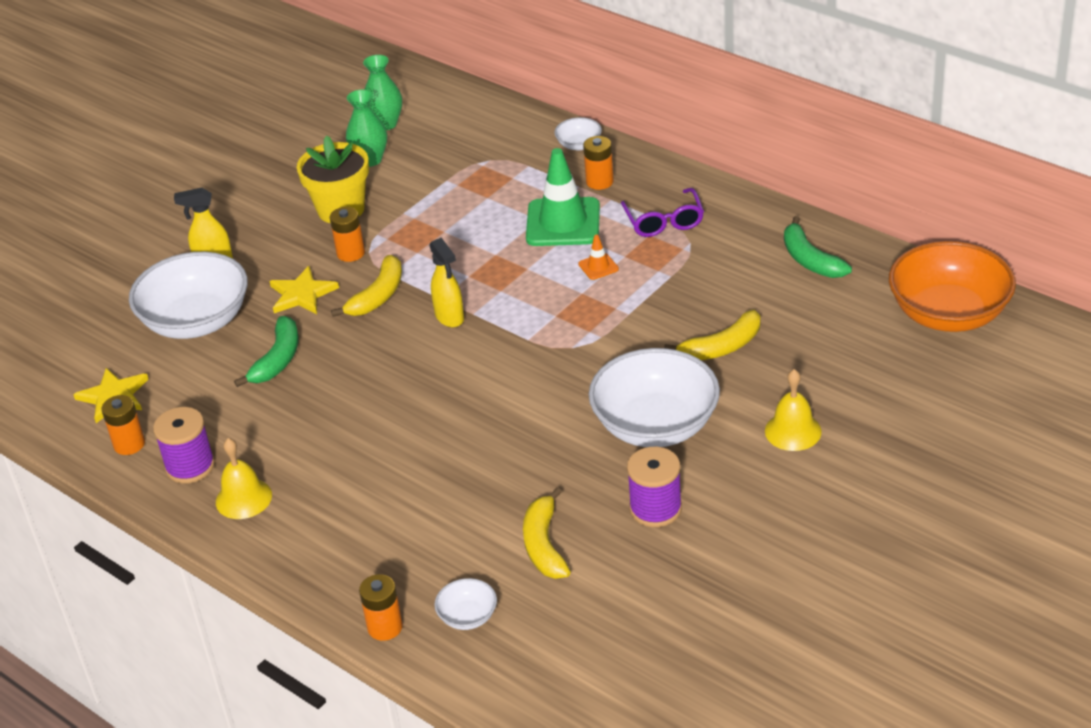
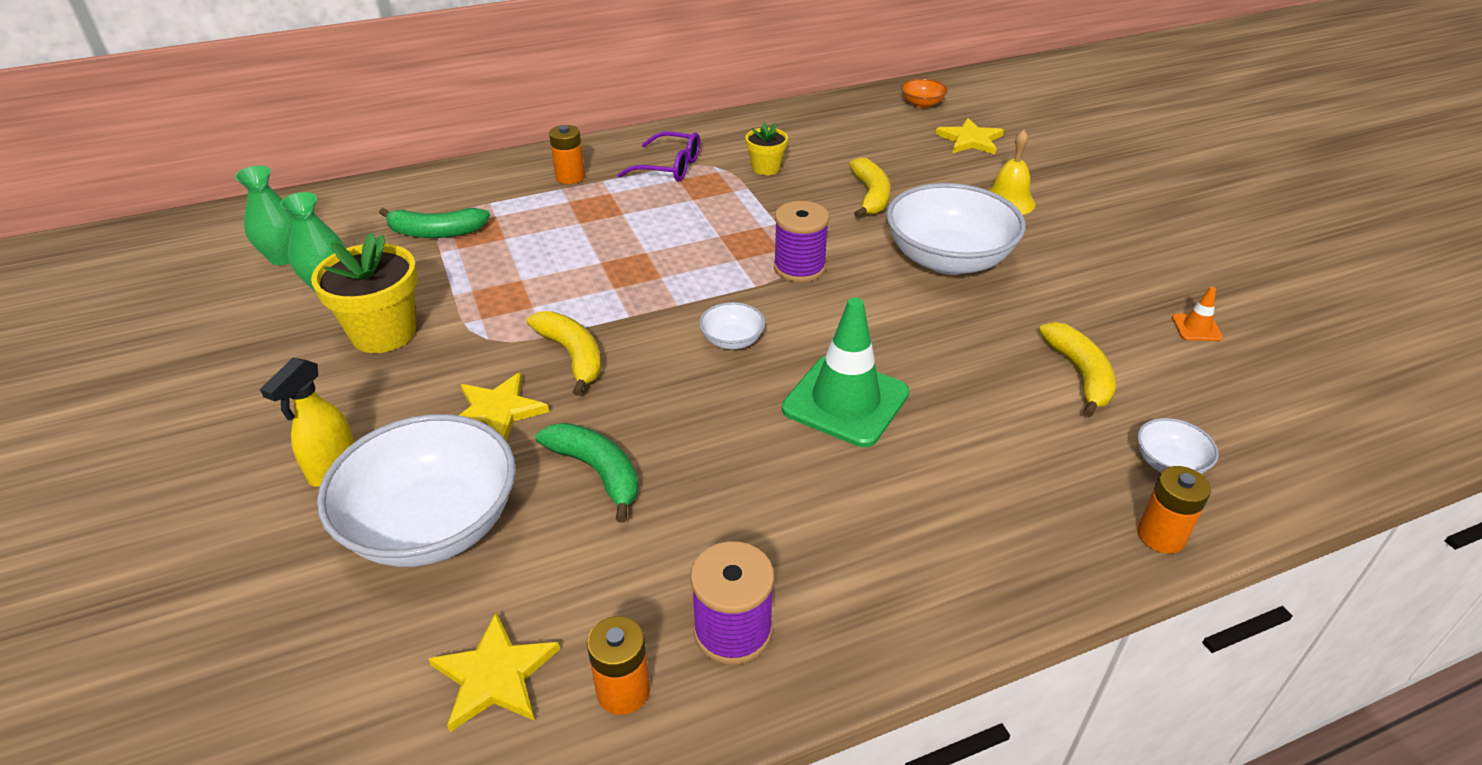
camera: 65 degrees left, 0 degrees up
(243, 498) = (843, 593): yellow bell -> none
(350, 253) = (471, 351): orange battery -> none
(450, 317) = (667, 320): yellow spray bottle -> none
(544, 545) = (1080, 375): yellow banana -> yellow banana turned 120 degrees counterclockwise
(563, 223) = (603, 212): green traffic cone -> green traffic cone (845, 401)
(579, 145) = (501, 169): white bowl -> white bowl (732, 340)
(598, 266) = (691, 216): orange traffic cone -> orange traffic cone (1196, 328)
(655, 509) = (1065, 296): purple spool -> purple spool (799, 268)
(714, 271) = (766, 168): none -> yellow flower pot
(810, 260) = (799, 128): green banana -> green banana (436, 232)
(898, 370) = (970, 140): none -> yellow star
(948, 314) = (922, 104): orange bowl -> orange bowl, size x0.44

